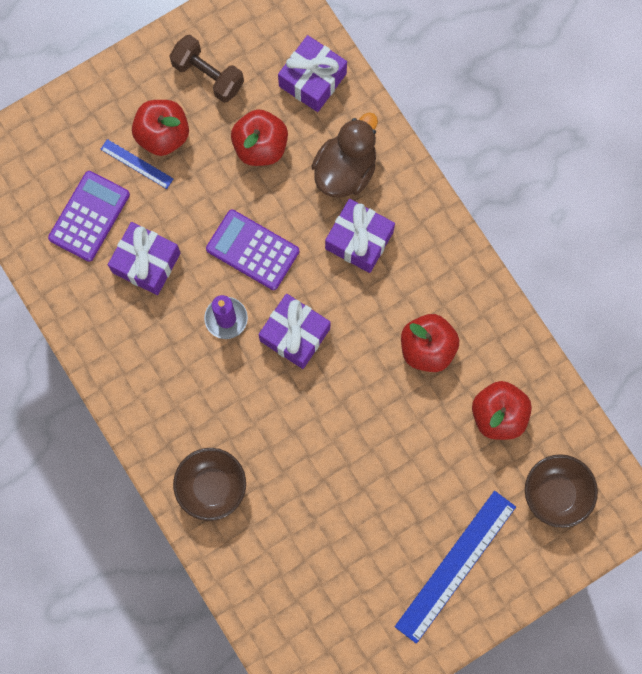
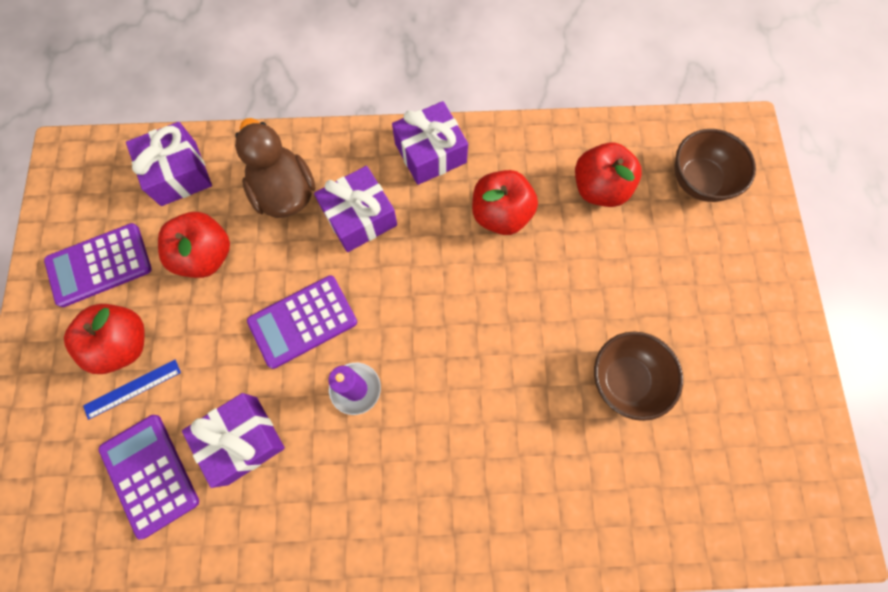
camera: 60 degrees left, 5 degrees down
(208, 75) = (99, 265): brown dumbbell -> purple calculator
(212, 487) = (527, 509): brown bowl -> brown bowl (625, 380)
(295, 334) = (414, 328): purple gift -> purple gift (430, 153)
(455, 566) = (729, 305): blue ruler -> none

